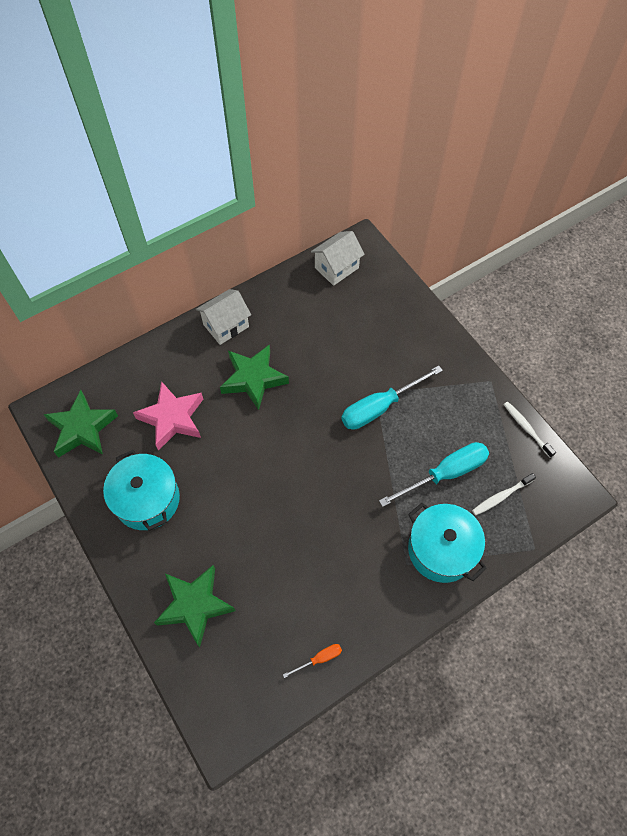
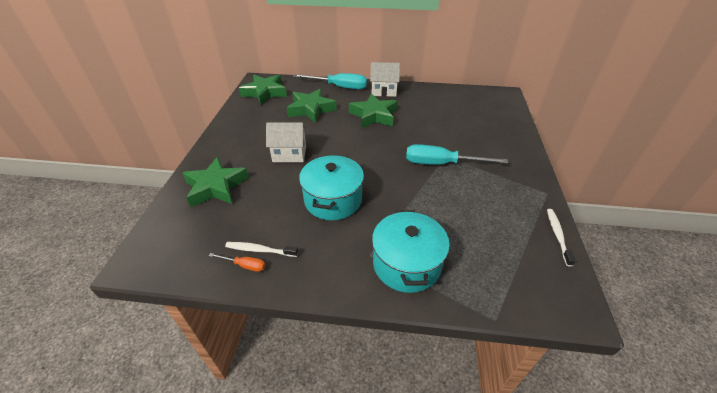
camera: 40 degrees right, 20 degrees down
(147, 499) = (256, 131): turquoise pot -> turquoise pot (333, 200)
(172, 418) = (311, 109): pink star -> green star
(336, 268) = (477, 97): white house -> white house (289, 154)
(445, 474) = (456, 222): turquoise screwdriver -> turquoise screwdriver (339, 87)
(501, 496) = (494, 263): white toothbrush -> white toothbrush (260, 250)

